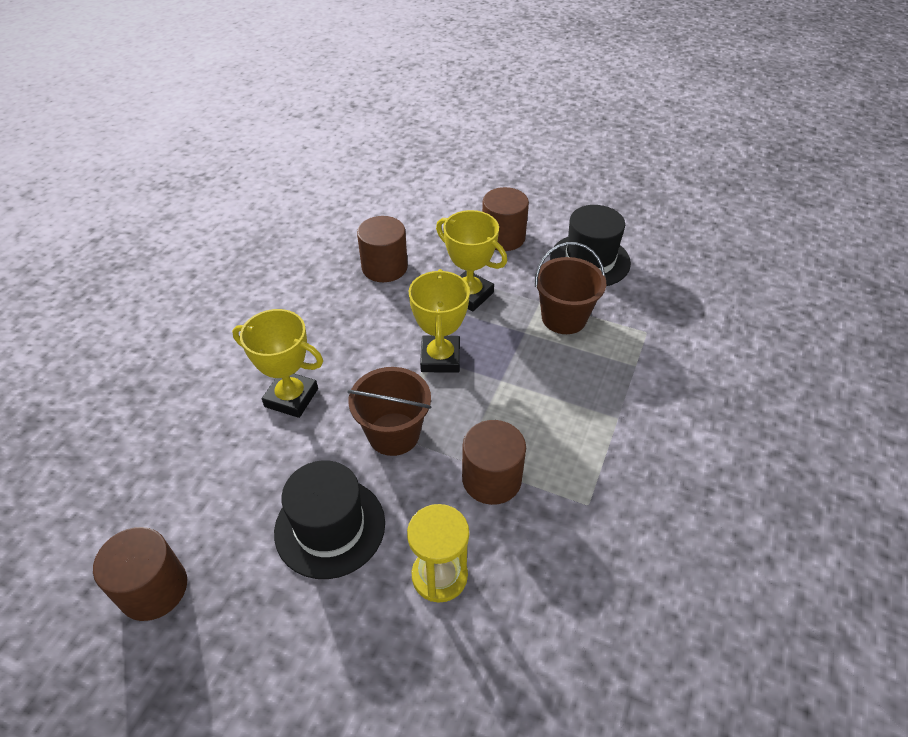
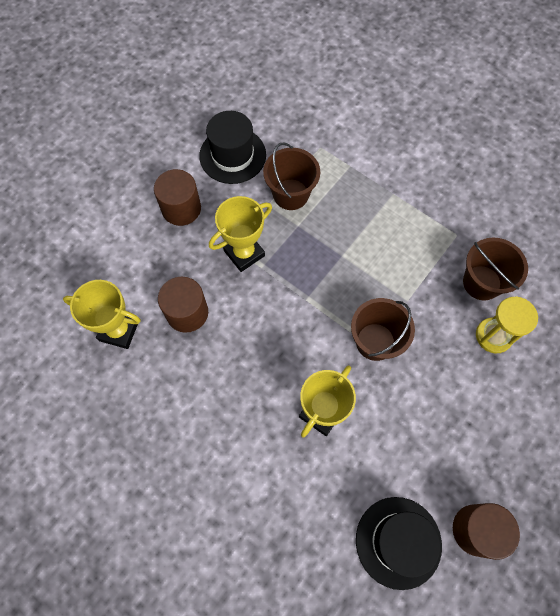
camera: 75 degrees left, 20 degrees up
(330, 527) = (446, 399): black hat -> black hat (398, 542)
(440, 358) = (308, 292): yellow trophy -> yellow trophy (119, 330)
(491, 479) = (427, 286): brown cylinder -> none
(521, 548) = (482, 282): none -> brown bucket

